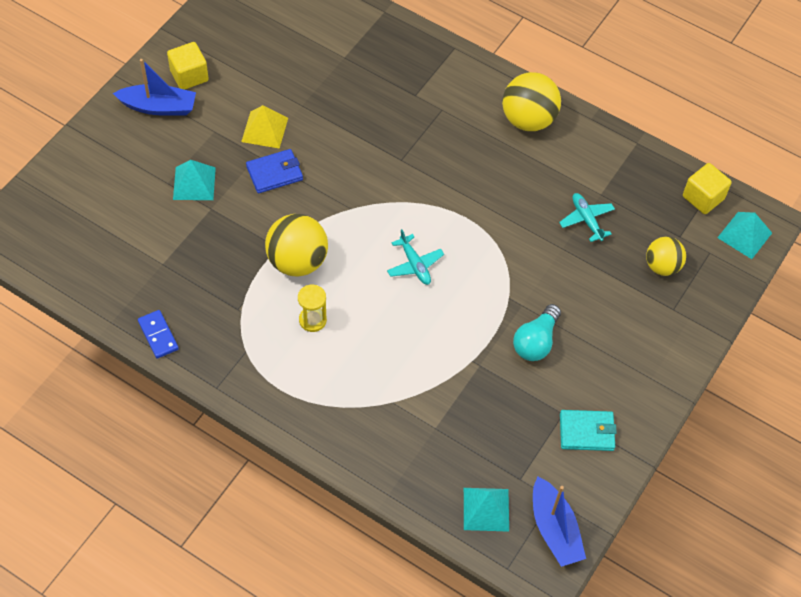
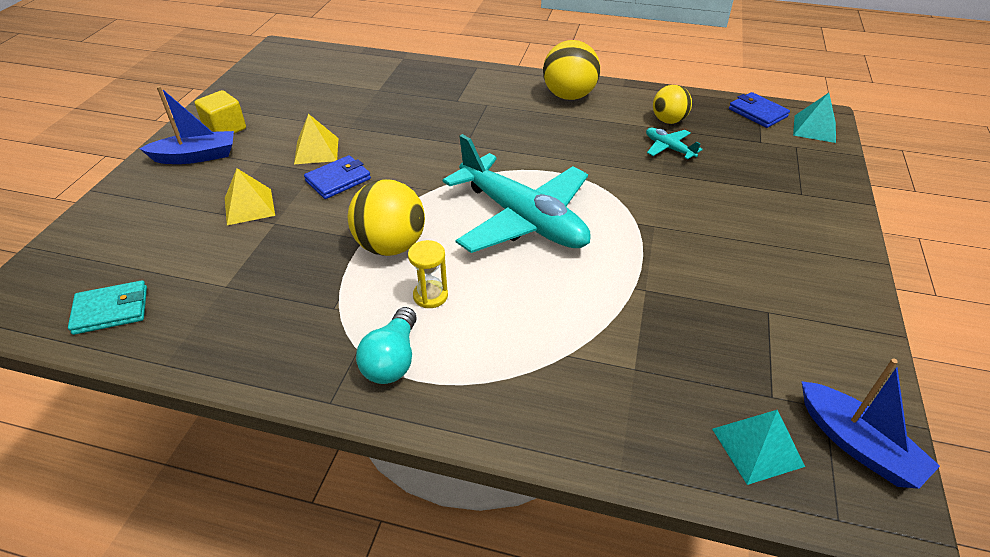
camera: 15 degrees left, 15 degrees down
(158, 335) = (234, 362): blue domino -> none
(194, 183) = (249, 206): turquoise pyramid -> yellow pyramid
(414, 265) = (522, 219): turquoise plane -> turquoise plane, size x2.43
(536, 341) = (690, 253): turquoise light bulb -> turquoise light bulb (392, 359)
(586, 432) = (807, 323): turquoise wallet -> turquoise wallet (111, 310)
(662, 266) = (763, 165): yellow ball -> yellow ball (668, 121)
(703, 197) = (757, 113): yellow cube -> blue wallet

